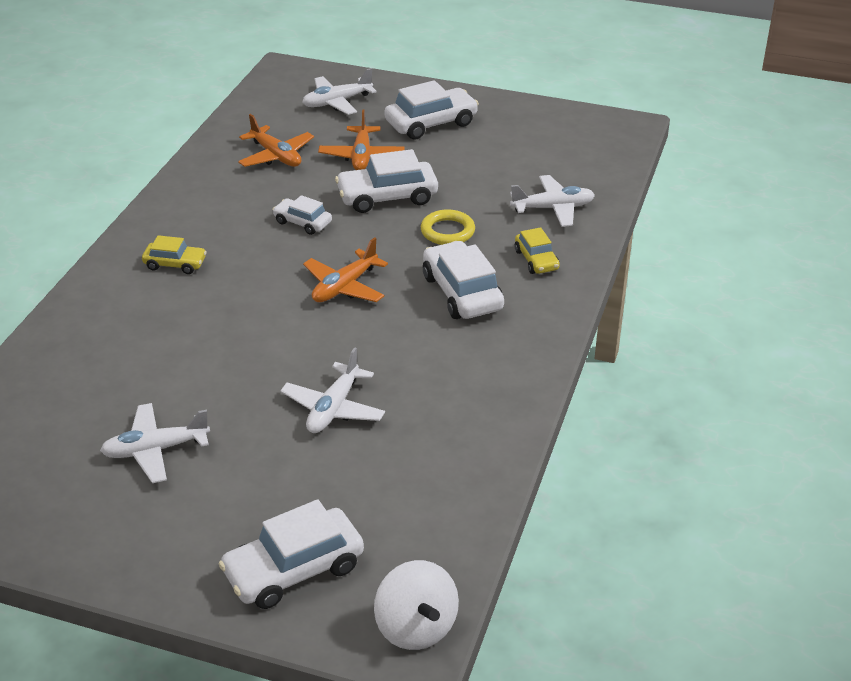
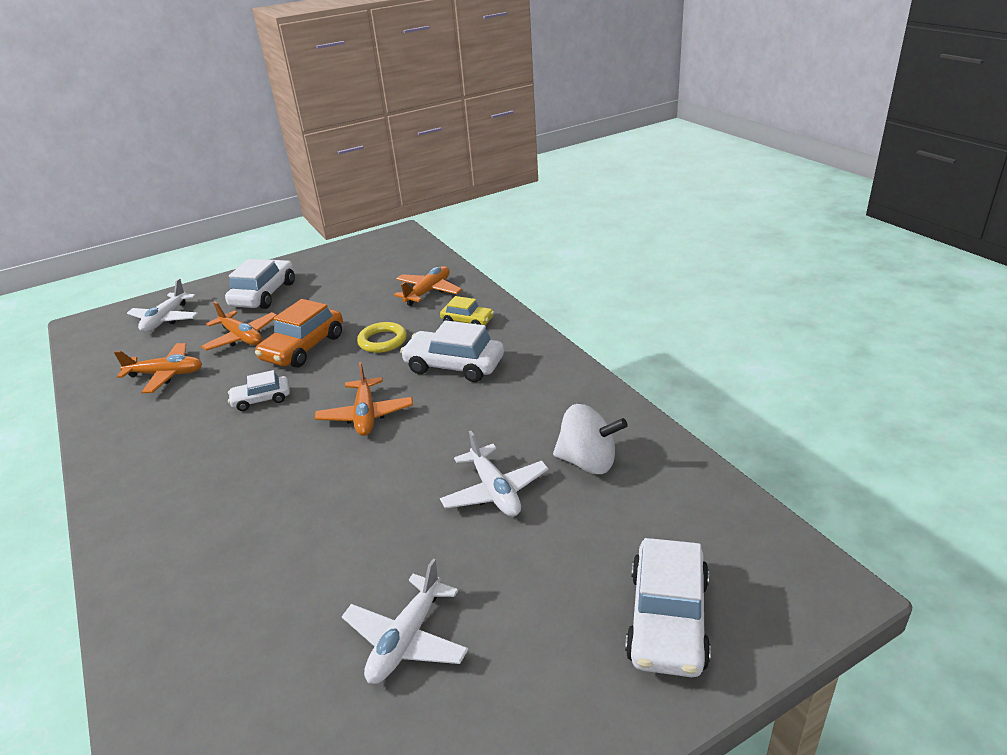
camera: 45 degrees left, 5 degrees down
(175, 264) = (189, 495): yellow car -> none
(387, 197) = (303, 348): white car -> orange car
(416, 627) = (803, 574): white spinning top -> white spinning top (588, 462)
(553, 208) = (428, 292): white plane -> orange plane

